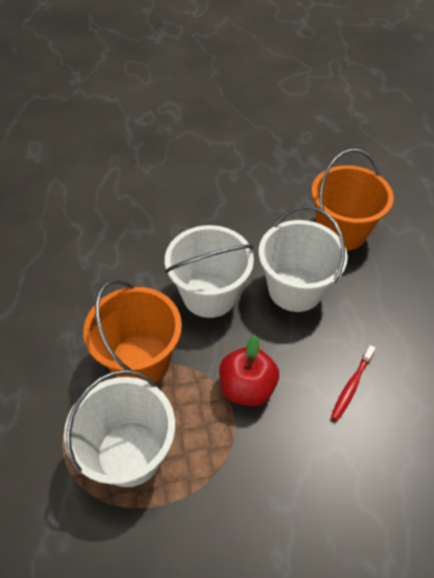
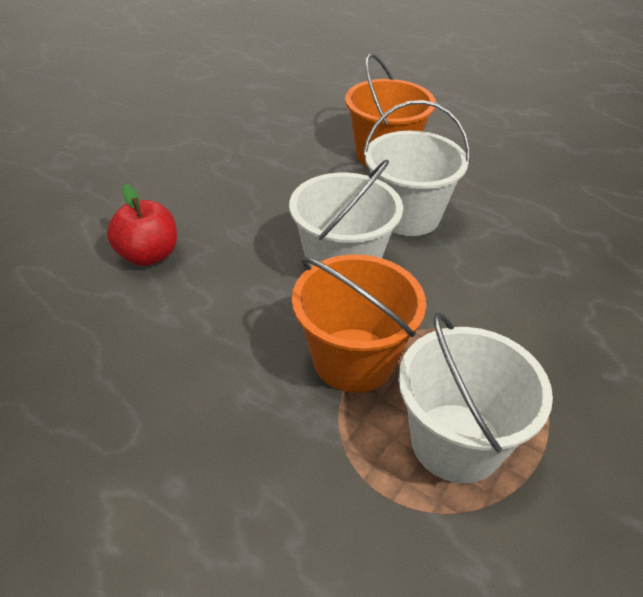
camera: 45 degrees left, 10 degrees down
(247, 387) = (474, 311): red apple -> red apple (148, 255)
(351, 386) = (542, 254): red toothbrush -> none

